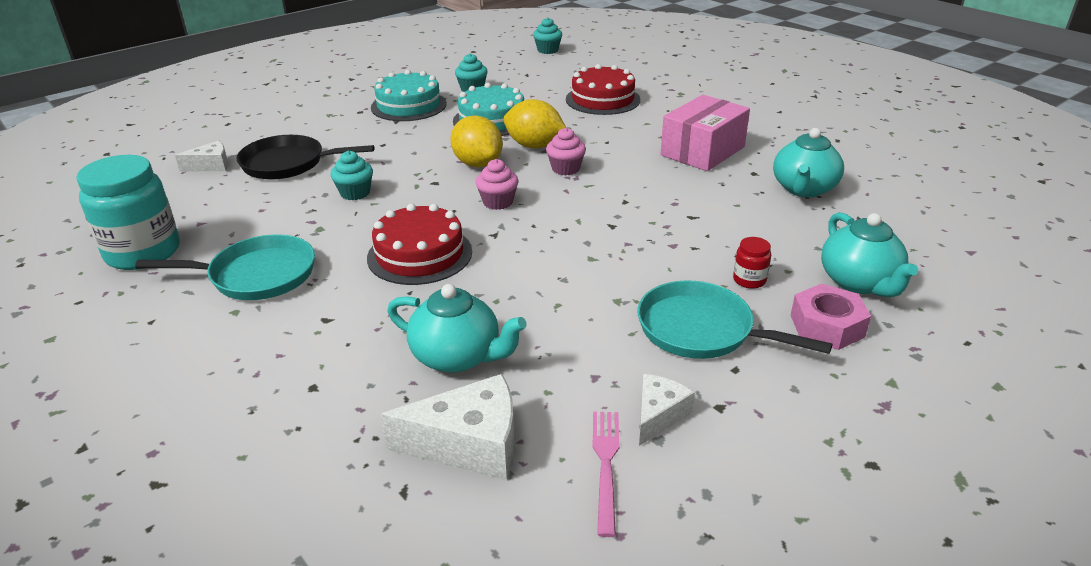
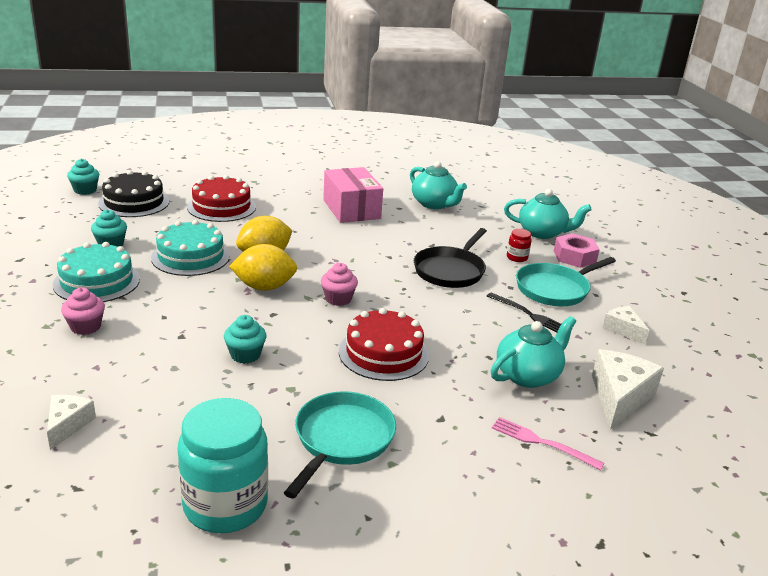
camera: 65 degrees left, 5 degrees down
(288, 164) = (133, 376): black pan -> black pan (450, 270)
(555, 70) = (134, 202): none -> black cake
(565, 169) = (318, 258): pink cupcake -> pink cupcake (85, 327)
(605, 324) = (528, 314): none -> black fork
(606, 465) = (656, 359): pink fork -> pink fork (542, 443)

